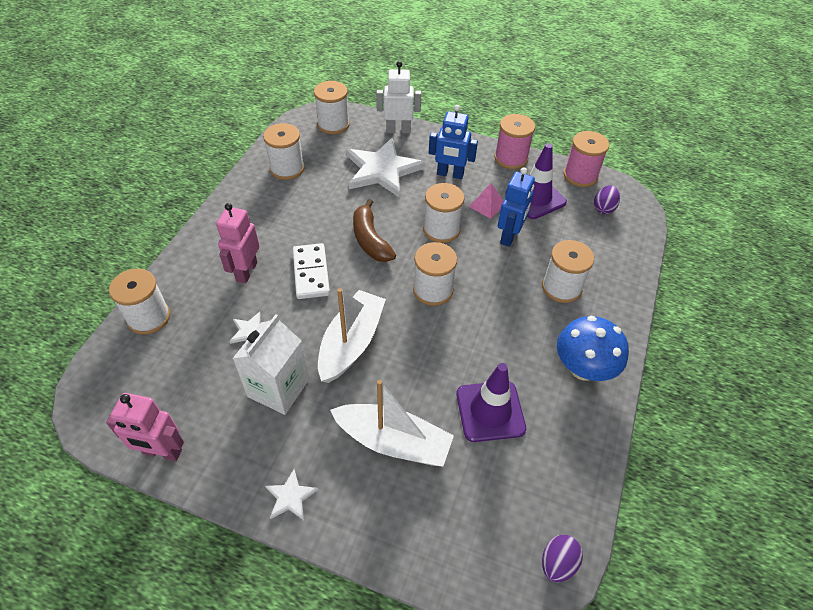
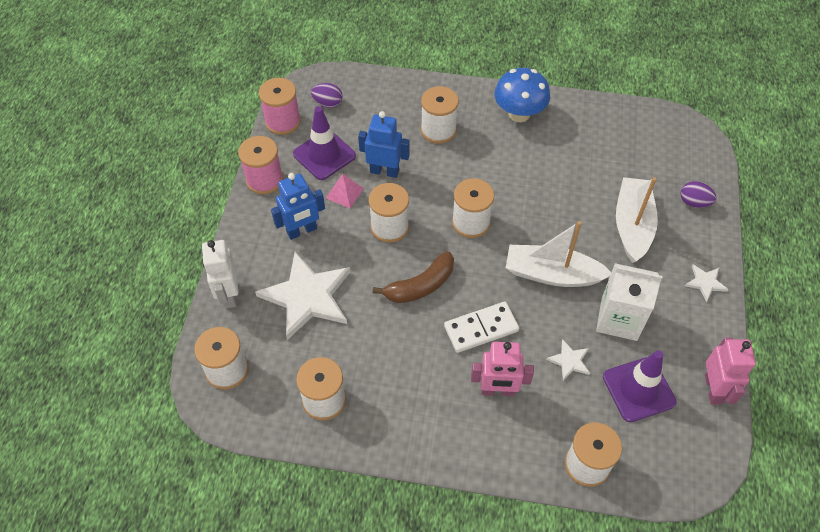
camera: 100 degrees left, 5 degrees up
(450, 174) = (302, 231): blue robot -> blue robot turned 60 degrees clockwise
(490, 411) = (580, 168): purple traffic cone -> purple traffic cone (638, 389)
(557, 563) = (676, 123): purple egg -> purple egg (694, 202)

